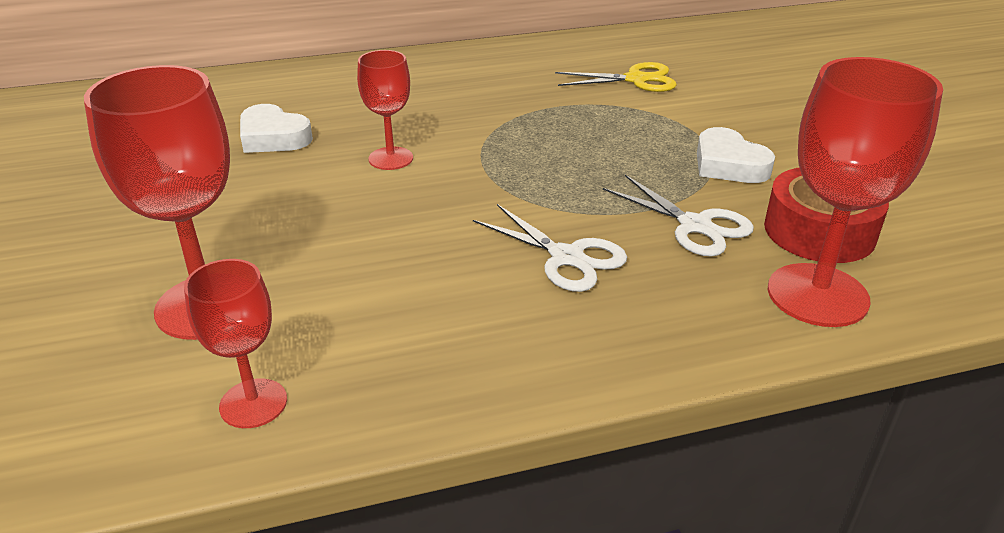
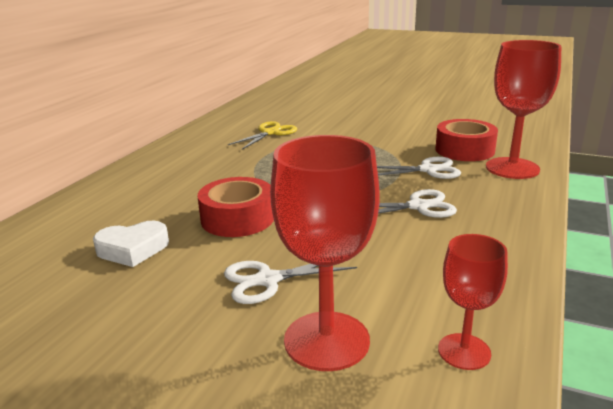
camera: 50 degrees left, 10 degrees down
(285, 229) = (268, 280): none -> white scissors
(391, 158) = (237, 218): red goblet -> red tape
(728, 165) = (385, 145): white heart -> none

